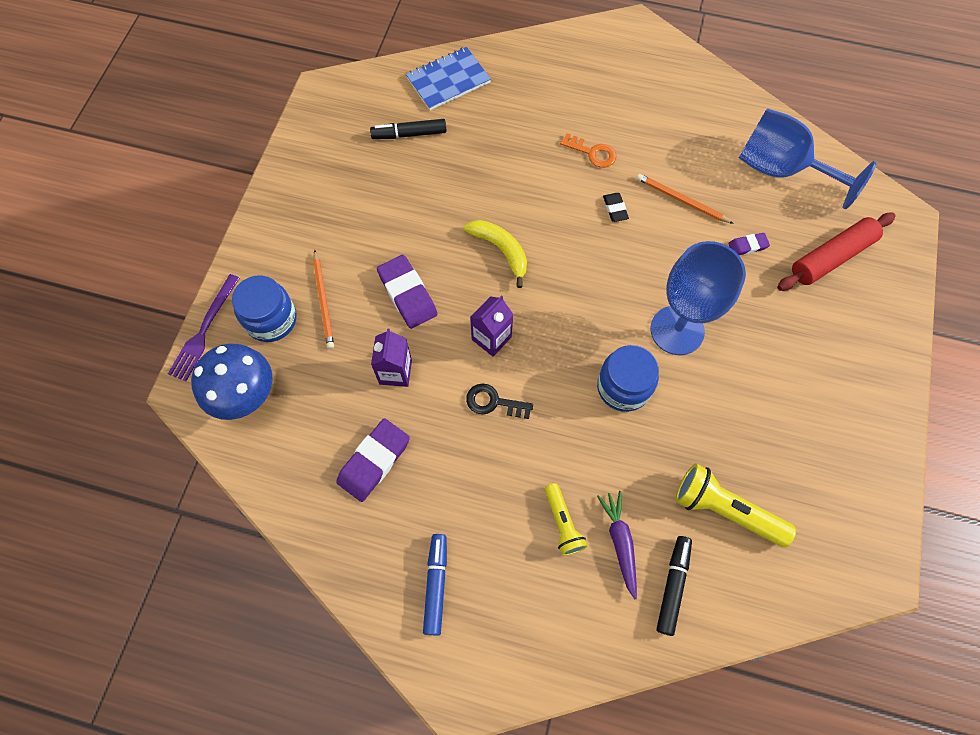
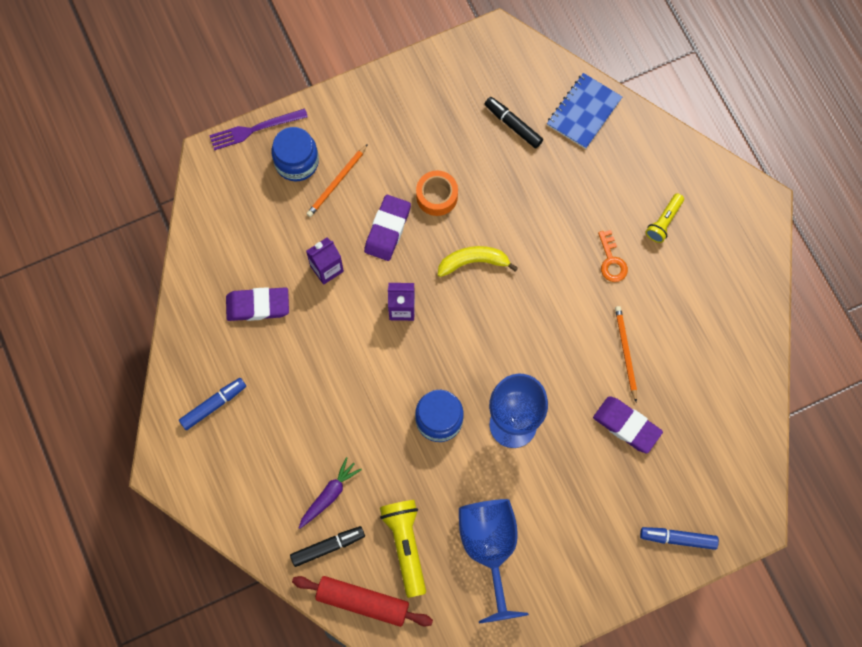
camera: 50 degrees right, 5 degrees up
(246, 396) = (235, 193): blue mushroom -> none
(415, 234) = (437, 196): none -> orange tape
(448, 80) = (584, 112): blue notebook -> blue notebook turned 75 degrees counterclockwise
(493, 402) = (358, 346): black key -> none
(501, 250) = (473, 262): yellow banana -> yellow banana turned 105 degrees counterclockwise
(562, 523) = (313, 450): yellow flashlight -> yellow flashlight (664, 221)
(615, 209) = (576, 312): black eraser -> none
(747, 246) = (626, 426): purple eraser -> purple eraser, size x1.91
(780, 170) = (718, 404): blue goblet -> blue goblet (489, 549)
(831, 257) = (669, 491): red rolling pin -> red rolling pin (362, 602)
(879, 281) = (678, 538): none -> blue marker

